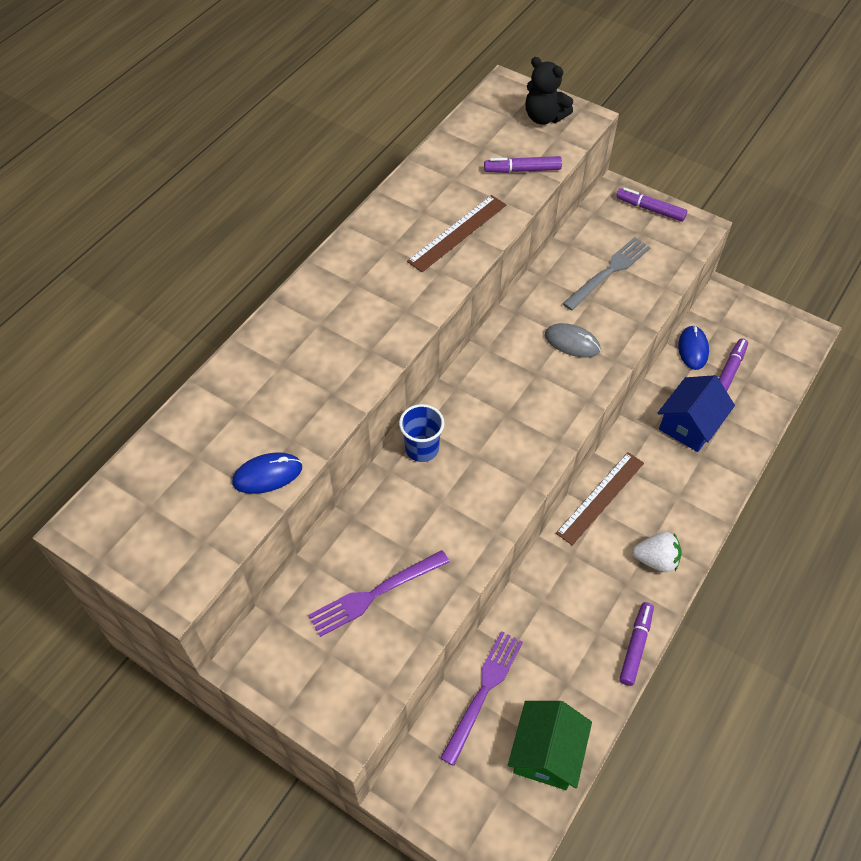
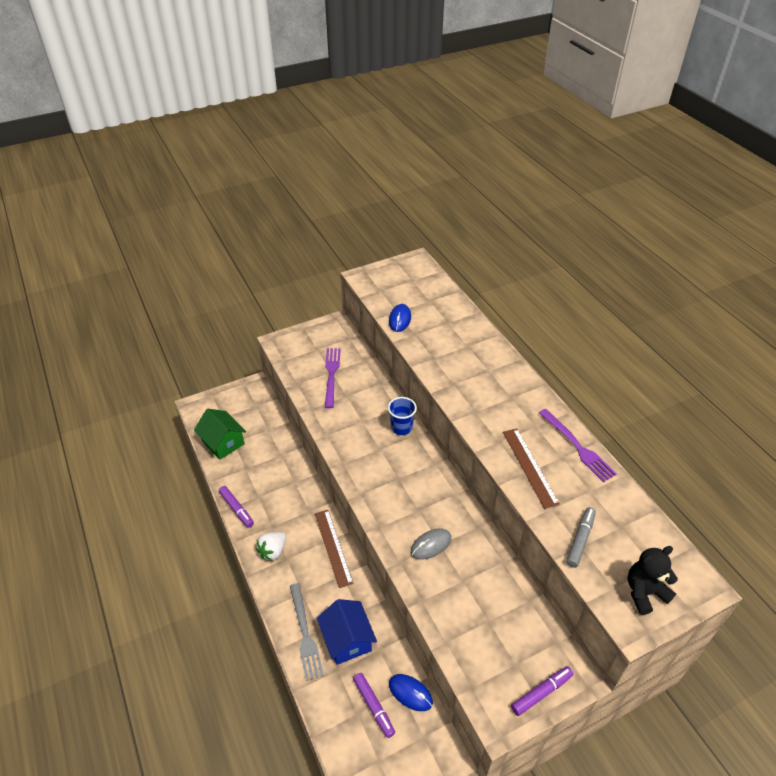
camera: 120 degrees right, 10 degrees down
(483, 692) = (270, 433): purple fork -> purple fork (577, 447)
(522, 170) = (580, 540): purple marker -> grey marker
(609, 272) = (484, 610): grey fork -> grey fork (305, 634)

